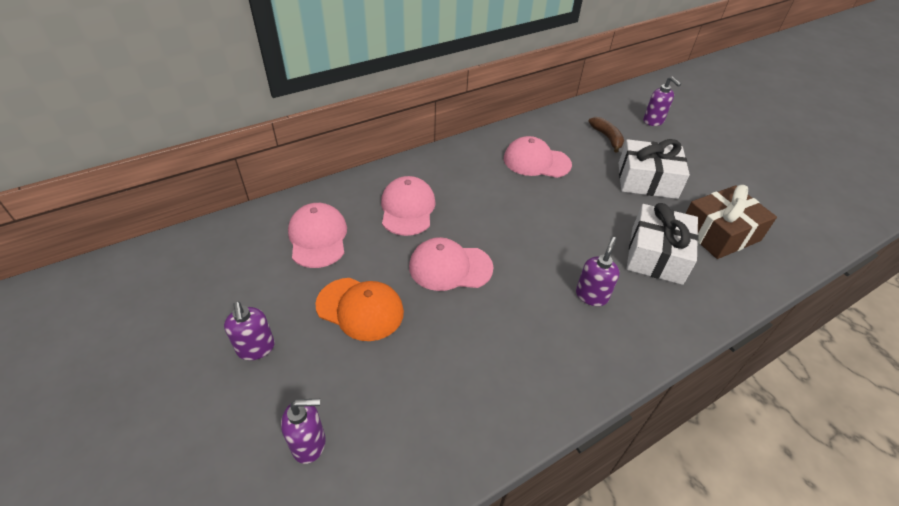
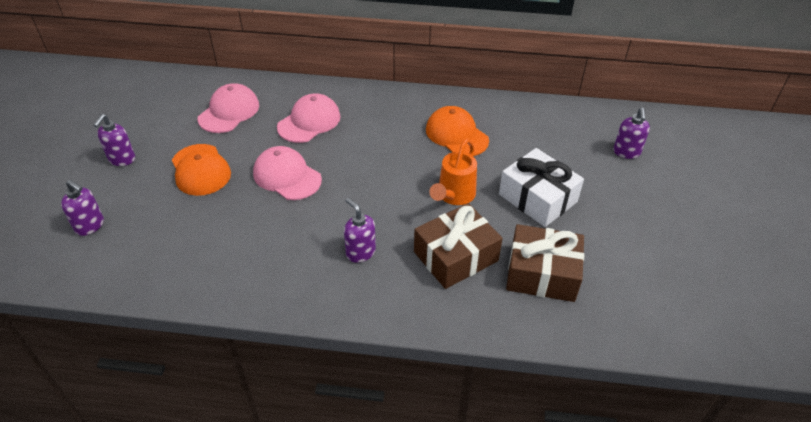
camera: 40 degrees right, 0 degrees up
(536, 161) = (456, 135): pink cap -> orange cap
(591, 295) = (360, 252): purple soap dispenser -> purple soap dispenser turned 105 degrees counterclockwise
(595, 209) = (454, 196): none -> orange watering can
(607, 138) = (553, 145): brown banana -> none
(656, 255) = (455, 256): white gift -> brown gift

